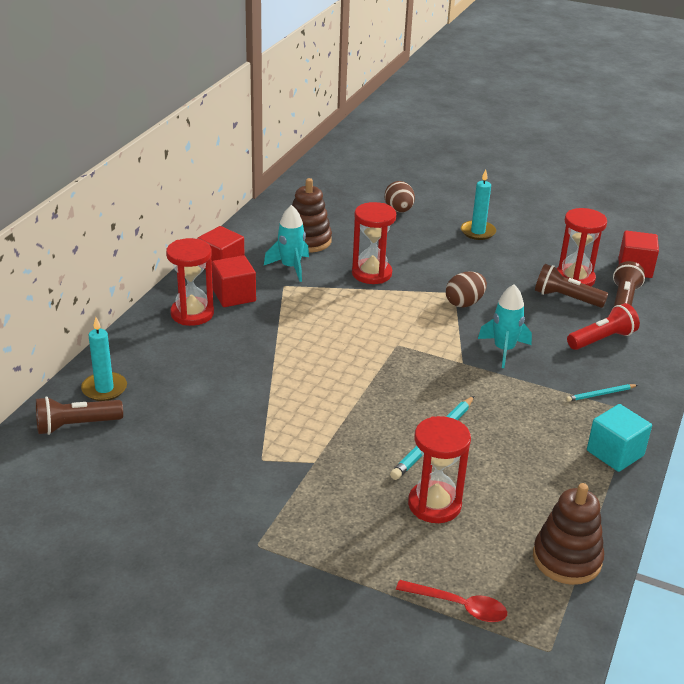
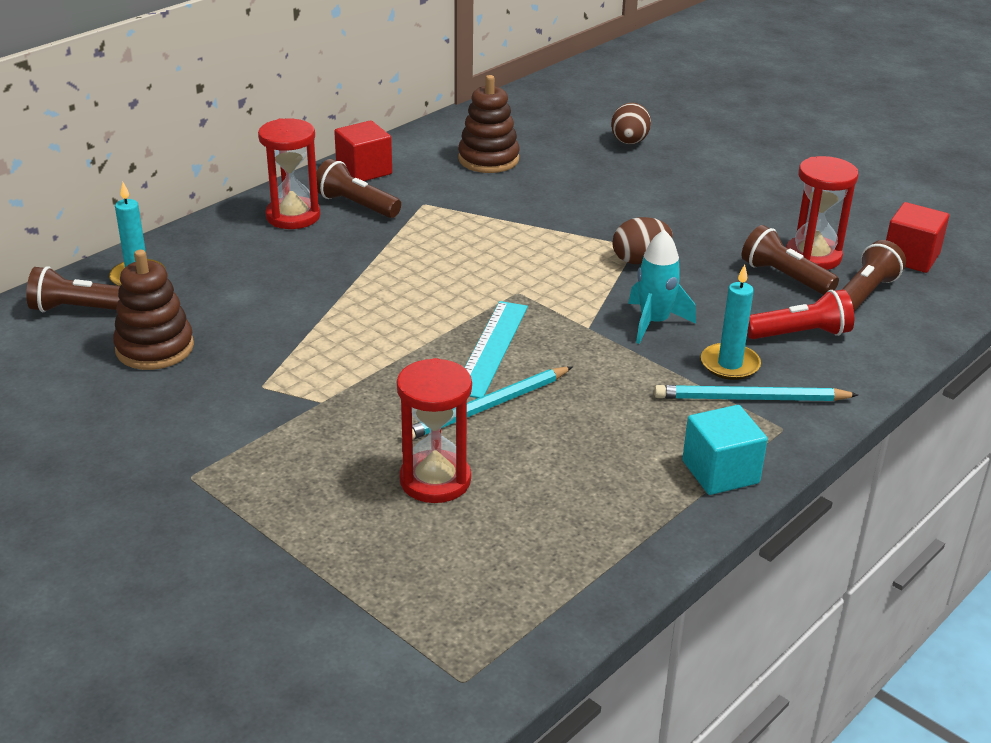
camera: 20 degrees right, 0 degrees up
(234, 296) = (356, 205): red cube -> brown flashlight
(291, 267) = (446, 185): turquoise rocket -> none
(371, 273) = (542, 208): red hourglass -> none
(406, 393) = (491, 348): none -> turquoise ruler
(459, 606) = (383, 601): red spoon -> none
(478, 232) = (717, 182): turquoise candle -> turquoise candle (730, 364)
(567, 559) = (563, 581): brown stacking toy -> brown stacking toy (155, 348)
(600, 394) = (750, 399): turquoise pencil -> turquoise pencil, size x1.80

